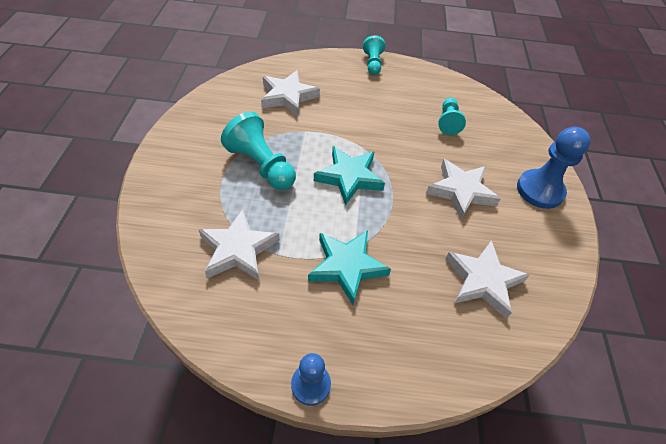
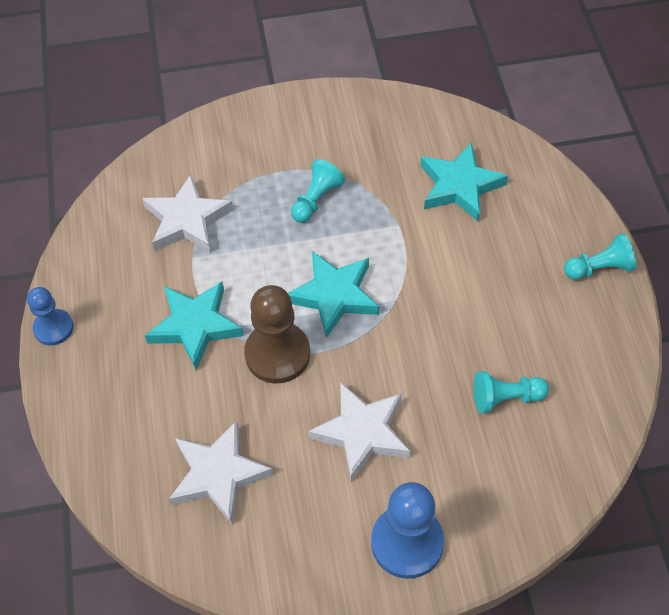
camera: 80 degrees right, 5 degrees up
(261, 165) = (316, 200): turquoise pawn -> turquoise pawn, size x0.61
(288, 96) = (459, 186): white star -> turquoise star
(388, 220) = (277, 354): none -> brown pawn

